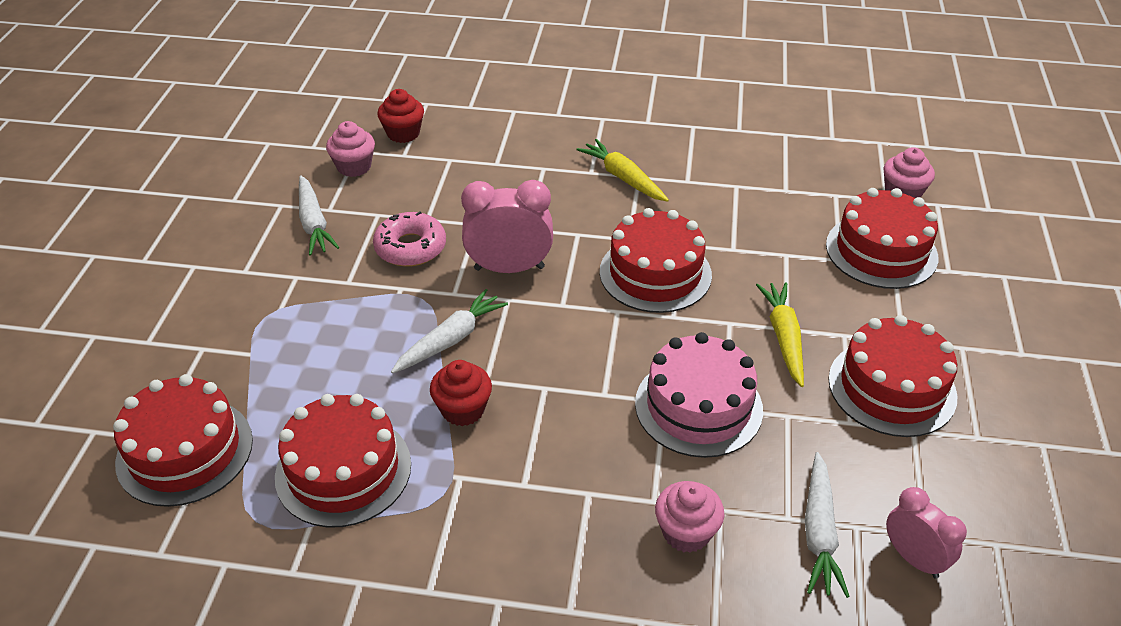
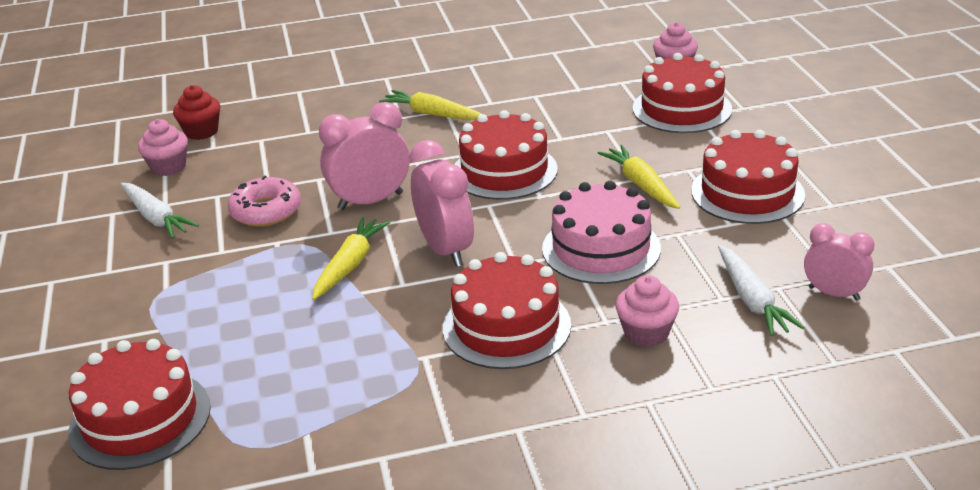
camera: 20 degrees left, 10 degrees down
(343, 470) = (311, 385): red cake -> red cake (506, 326)
(451, 339) = (350, 265): white carrot -> yellow carrot
(463, 409) = (395, 310): red cupcake -> none
(547, 353) = (445, 250): none -> pink clock

